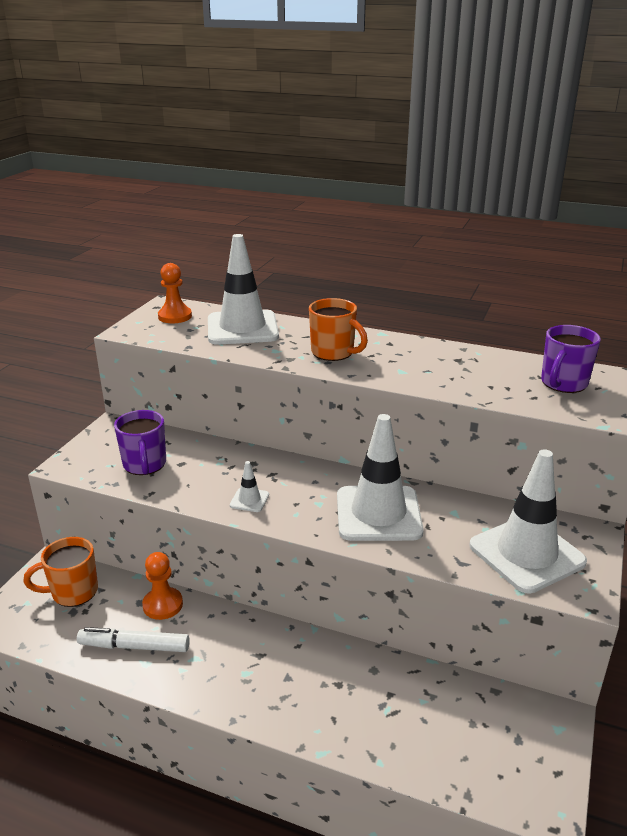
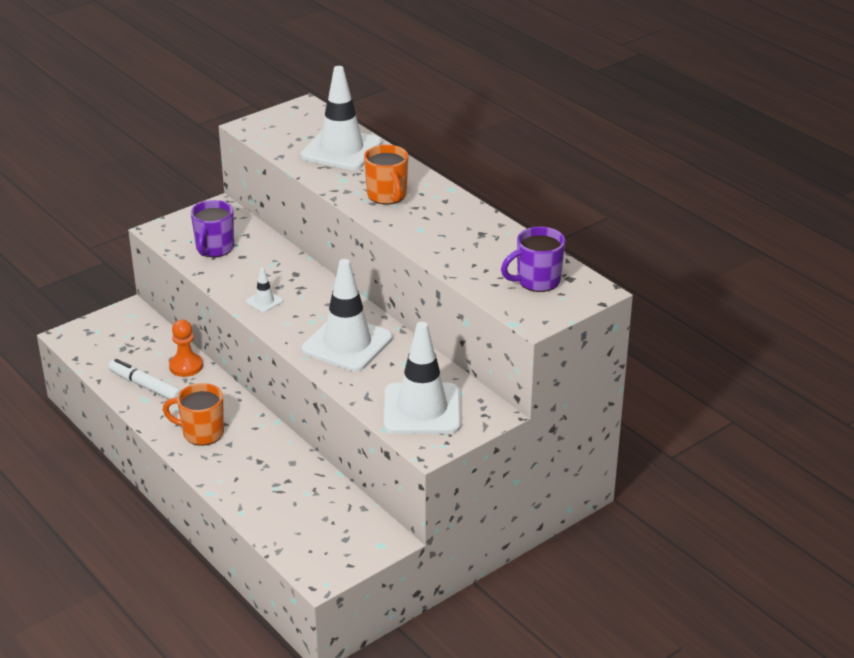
camera: 30 degrees right, 5 degrees up
(73, 592) = (132, 335): orange mug -> orange mug (201, 433)
(175, 316) = (299, 121): orange pawn -> none

